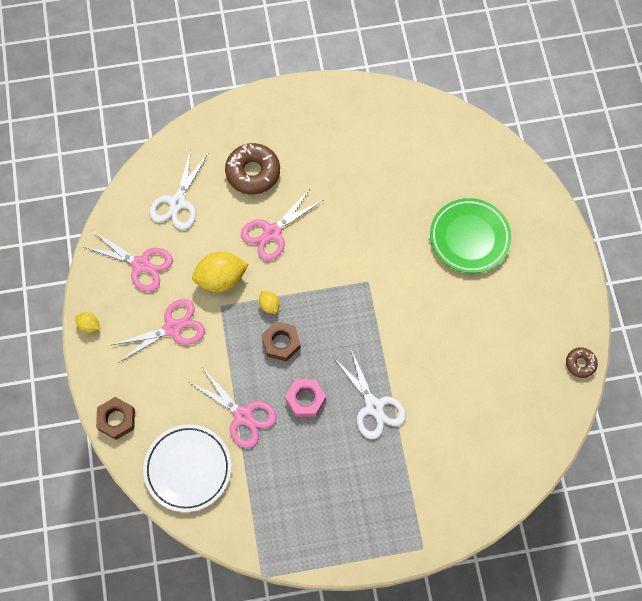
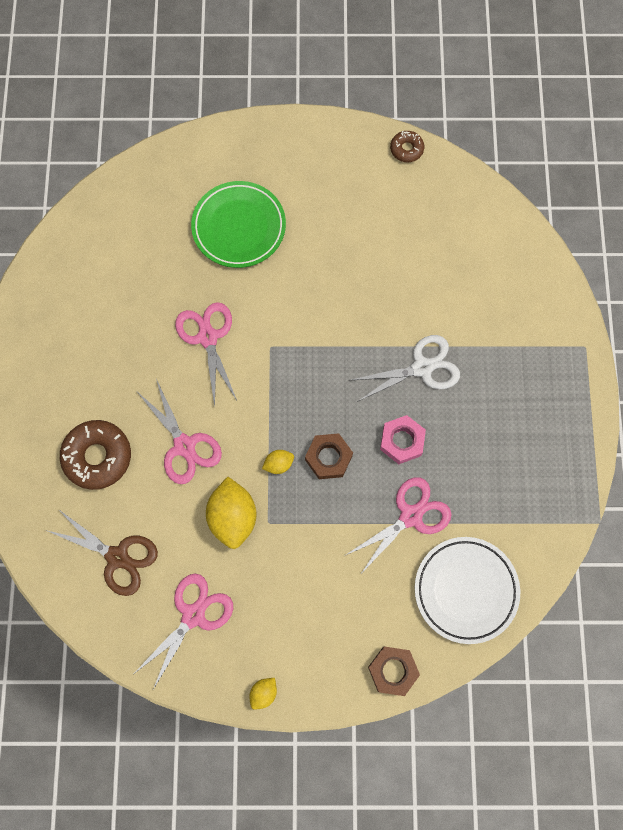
camera: 80 degrees left, 5 degrees up
(173, 328) = (286, 585): pink scissors -> pink scissors (207, 337)
(177, 203) = (117, 557): white scissors -> brown scissors

